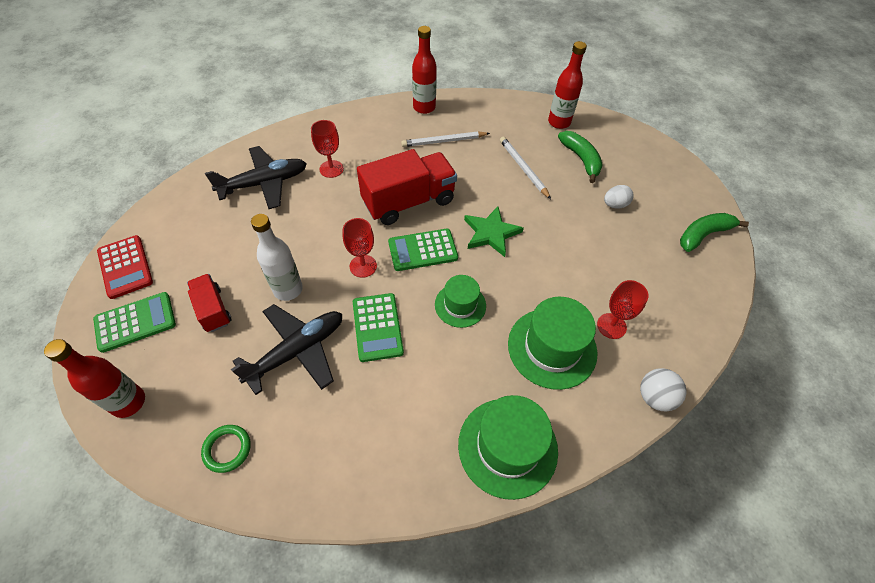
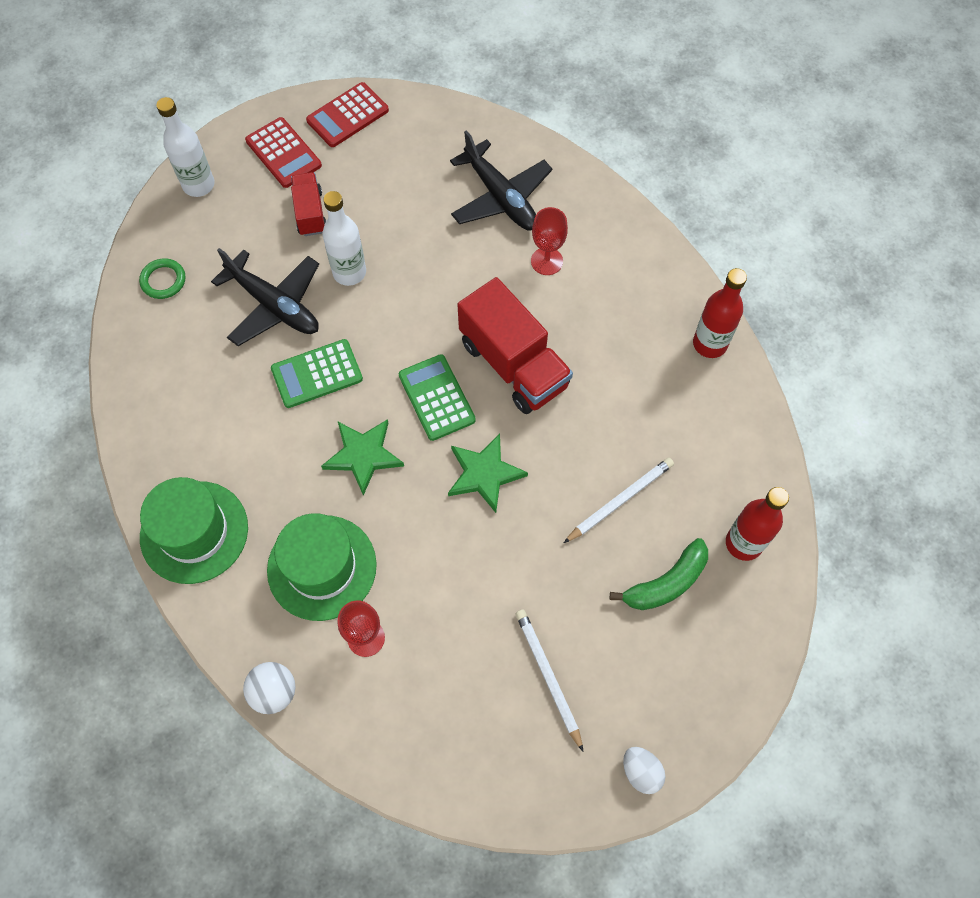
camera: 80 degrees right, 10 degrees up
(128, 402) = (198, 185): red bottle -> white bottle
(135, 322) = (283, 153): green calculator -> red calculator
(213, 310) = (310, 213): red truck -> red truck turned 60 degrees counterclockwise
(363, 266) = (398, 338): red goblet -> none
(444, 141) = (644, 384): white pencil -> white pencil (548, 677)
(460, 305) = (363, 455): green hat -> green star
(615, 205) = (581, 638): white egg -> white egg (641, 772)
(703, 235) = (554, 773): green banana -> none

